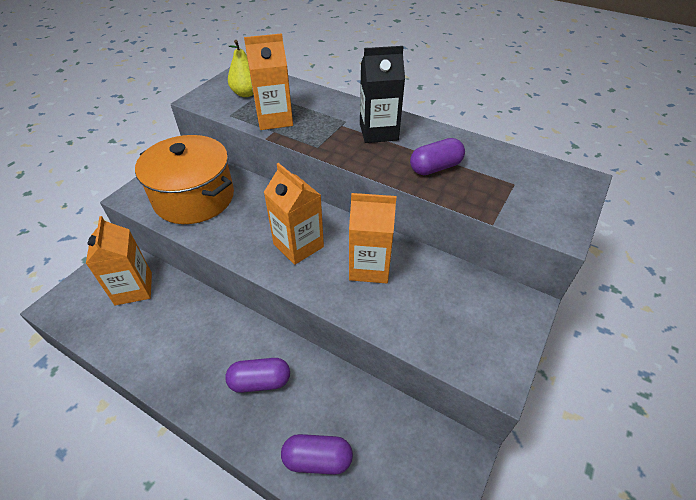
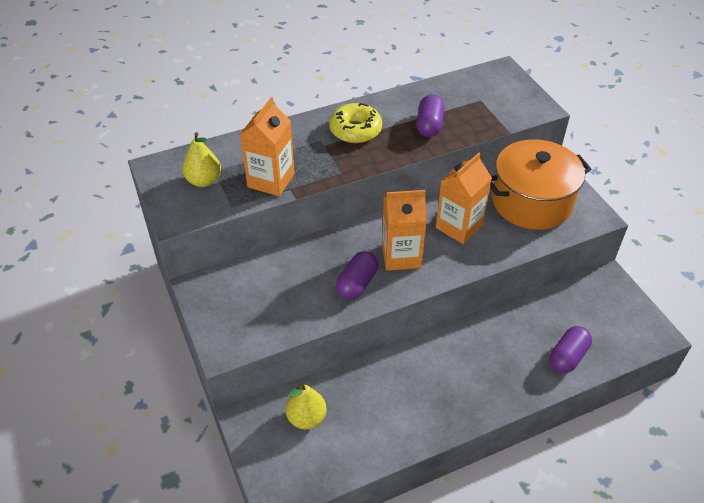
camera: 55 degrees left, 0 degrees up
(133, 288) = (306, 418): orange carton -> yellow pear
(194, 197) = (273, 300): orange pot -> orange pot (531, 202)
(260, 381) = (481, 362): purple capsule -> purple capsule (357, 283)
(378, 132) = (355, 130): black carton -> yellow donut

